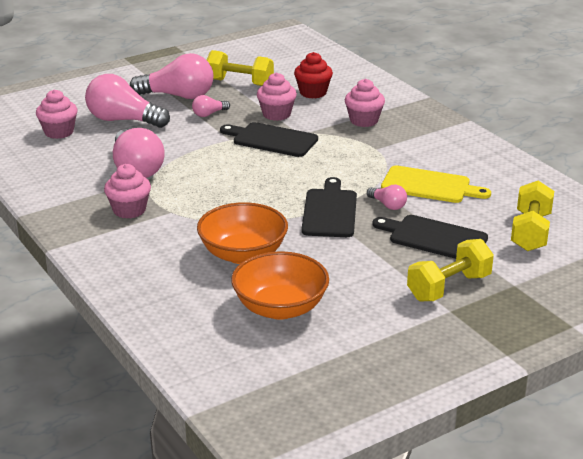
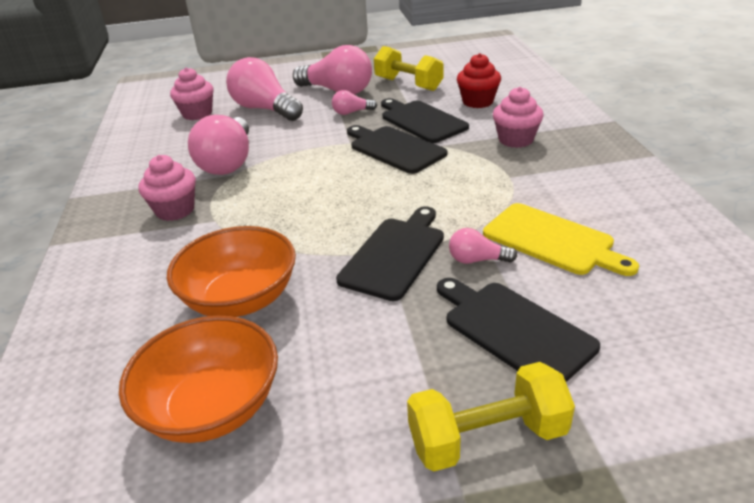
camera: 25 degrees right, 5 degrees up
(276, 114) = (421, 121): pink cupcake -> black cutting board
(388, 205) = (477, 260): pink light bulb -> pink light bulb turned 120 degrees clockwise
(530, 232) = (679, 354): yellow dumbbell -> none

